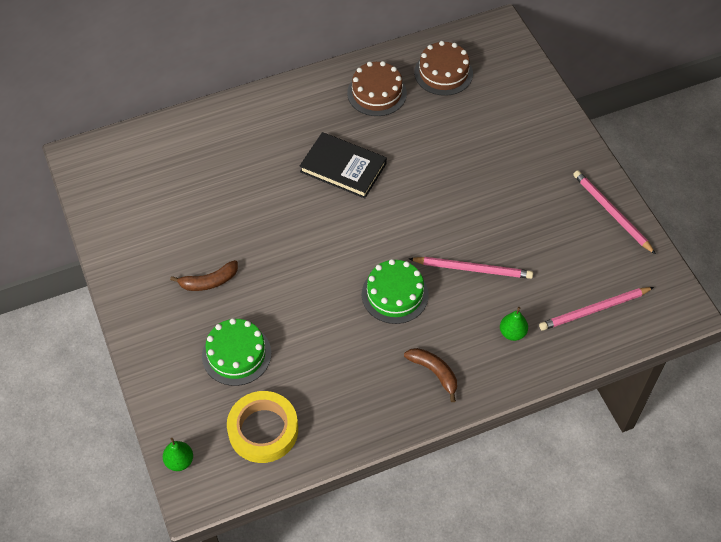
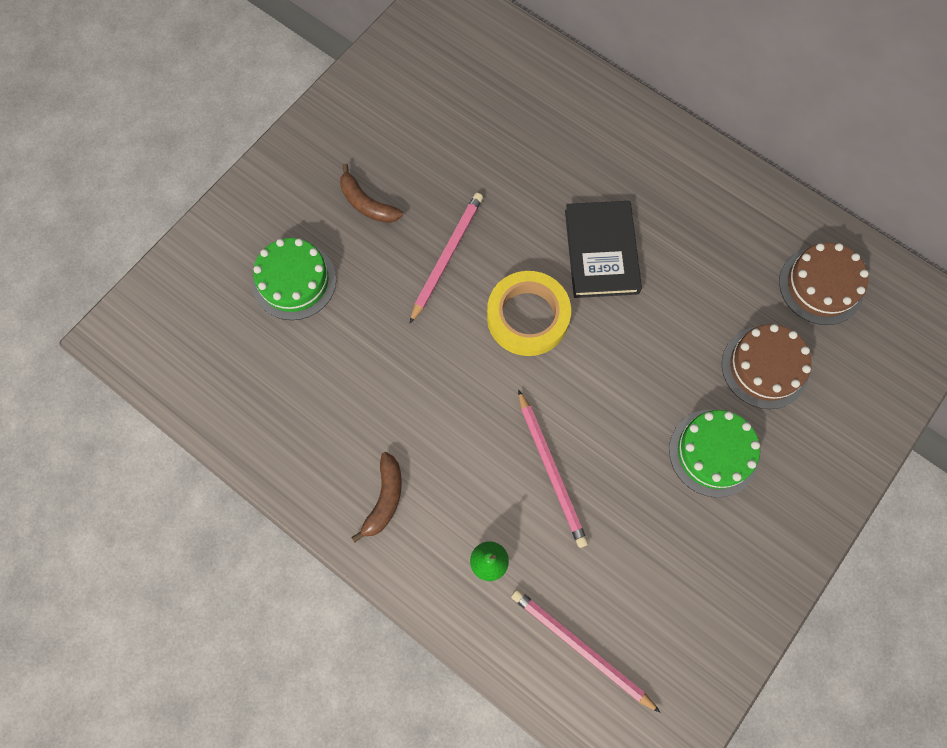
camera: 60 degrees right, 15 degrees up
(179, 461) = (144, 299): green pear -> none
(263, 430) = (219, 358): yellow tape -> yellow tape (527, 317)
(377, 93) = (734, 228): brown cake -> brown cake (764, 367)
(395, 294) = (463, 401): green cake -> green cake (713, 452)
(611, 212) = (745, 601): pink pencil -> pink pencil (447, 256)

